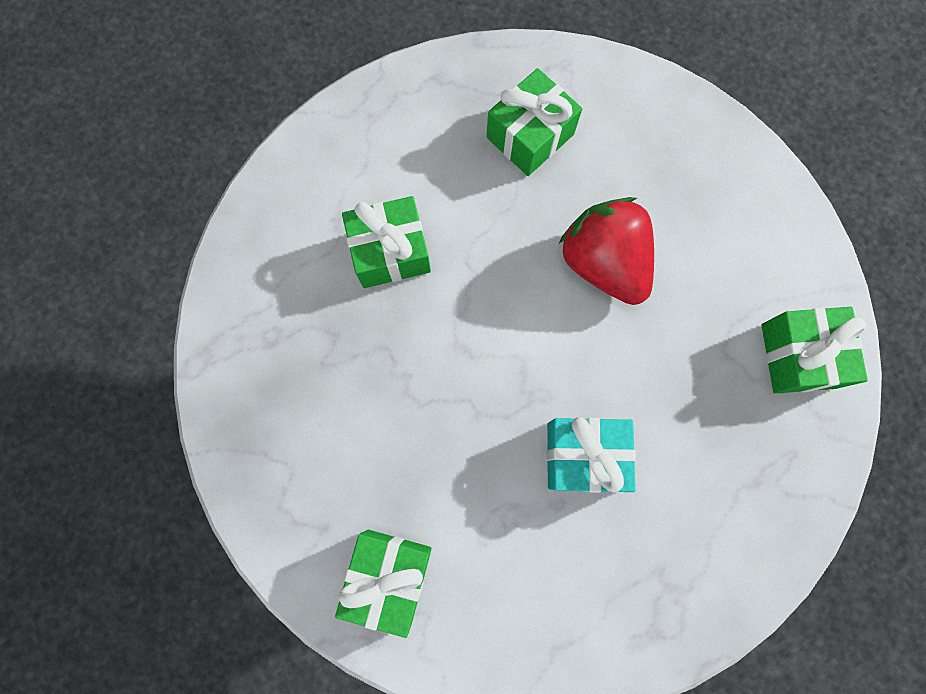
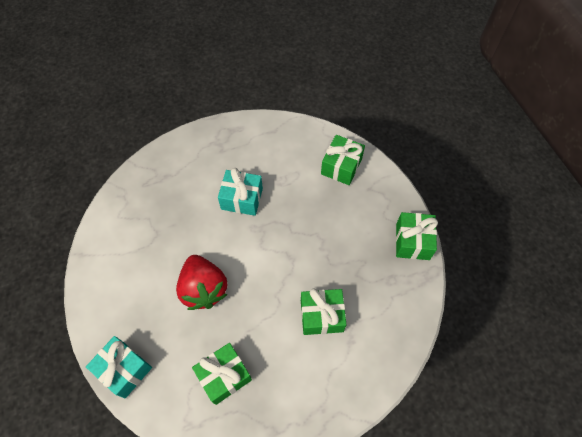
camera: 170 degrees left, 15 degrees down
(687, 120) = (124, 369): none -> turquoise gift
(798, 356) = (121, 225): green gift -> green gift (412, 241)

